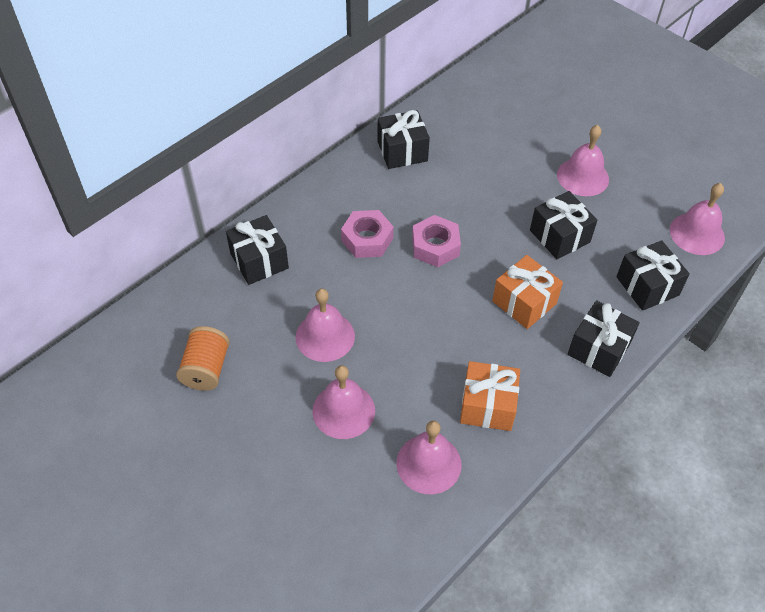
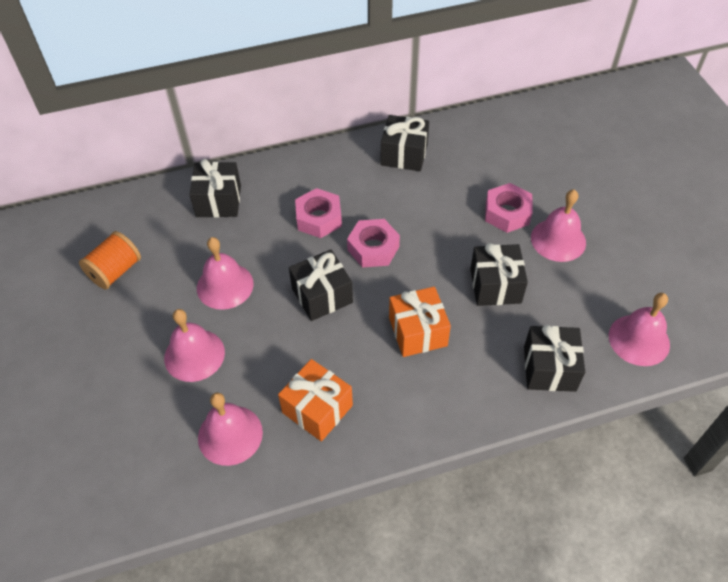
camera: 30 degrees right, 0 degrees up
(526, 170) = (507, 213): none -> pink nut
(599, 349) = (458, 406): black gift -> black gift (322, 295)

